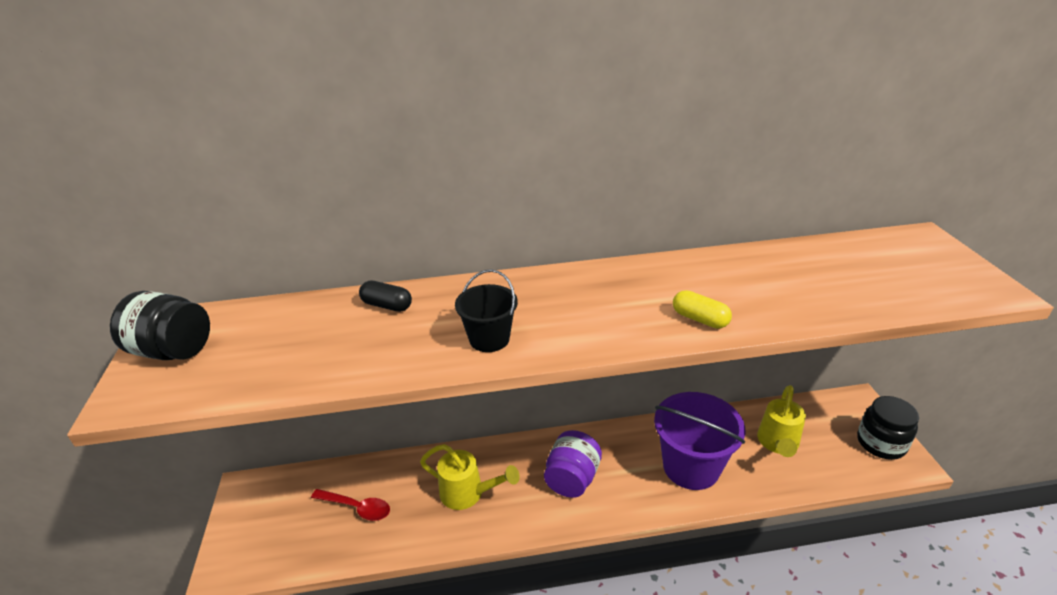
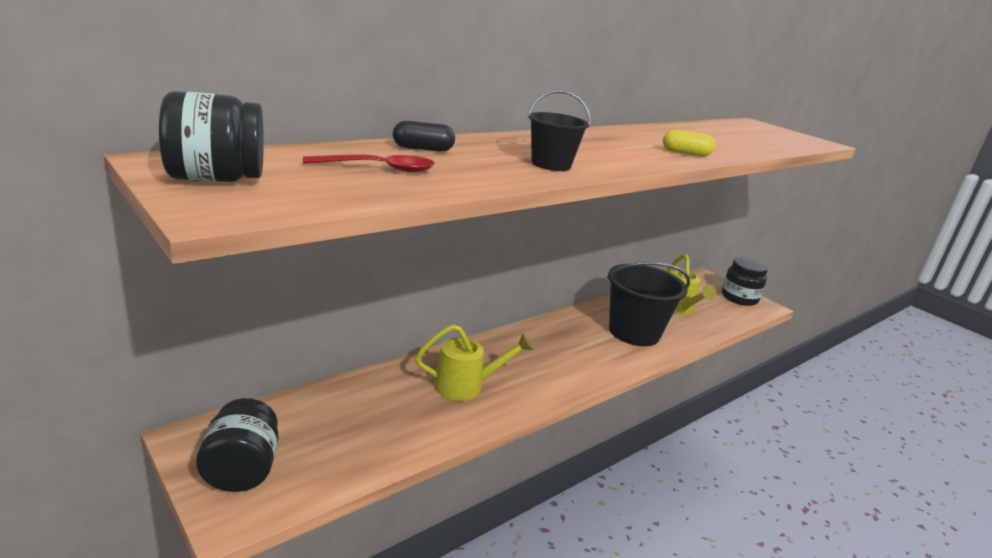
camera: 35 degrees left, 10 degrees down
(254, 529) = (241, 470): none -> black jar
(357, 507) = (357, 422): red spoon -> red spoon (379, 169)
(572, 479) = (550, 357): purple jar -> none
(691, 467) = (634, 332): purple bucket -> black bucket

